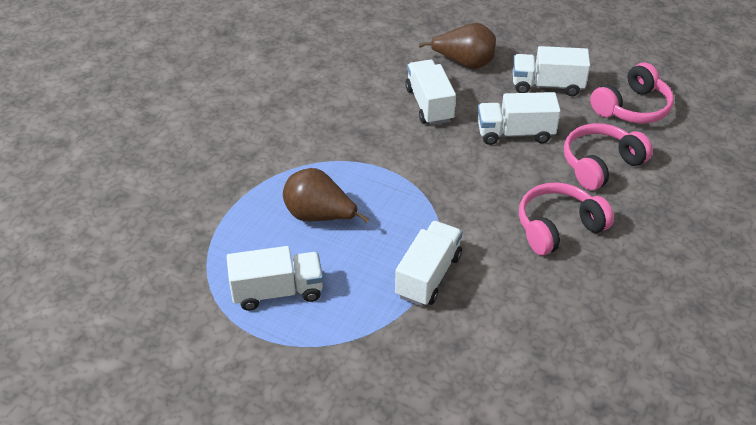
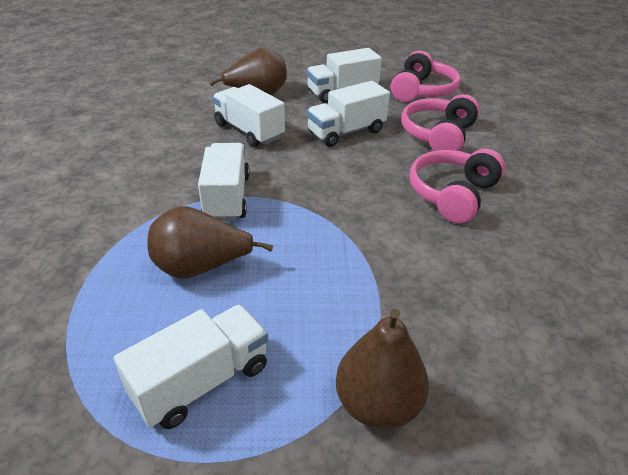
camera: 30 degrees left, 5 degrees down
(372, 350) = (377, 404): none -> brown pear
(428, 276) = (372, 286): white truck -> white truck (227, 197)

